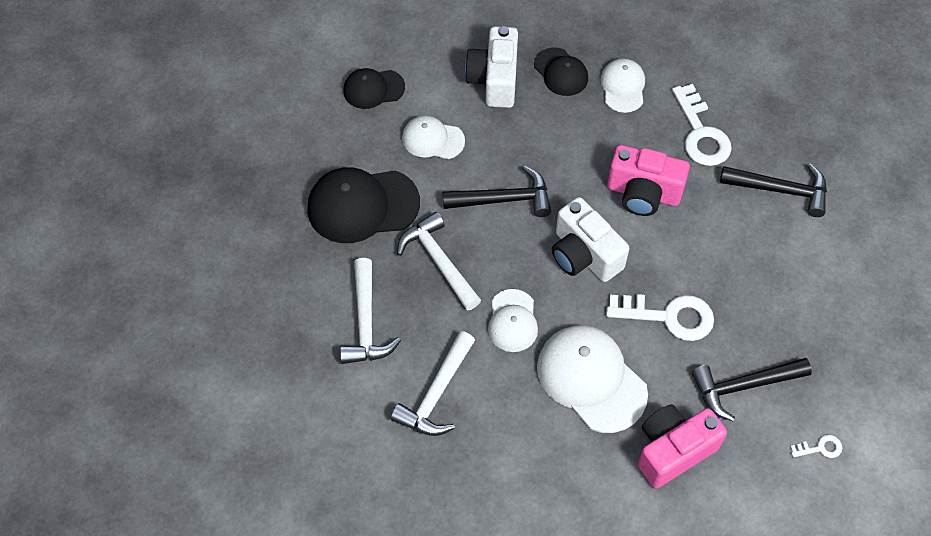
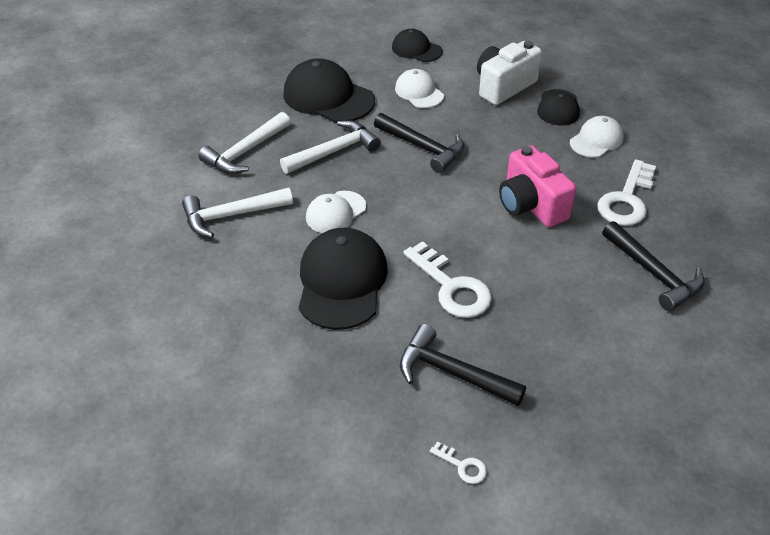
camera: 45 degrees right, 15 degrees down
(439, 261) = (334, 151): white hammer -> white hammer turned 45 degrees clockwise
(584, 255) = (437, 210): white camera -> none
(591, 379) = (342, 281): white cap -> black cap
(673, 450) = (340, 369): pink camera -> none

